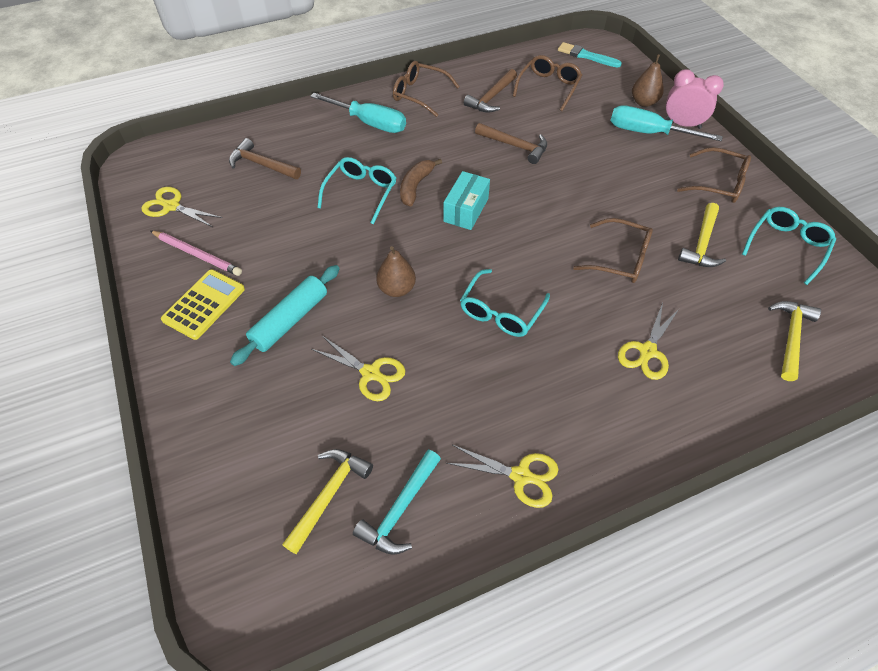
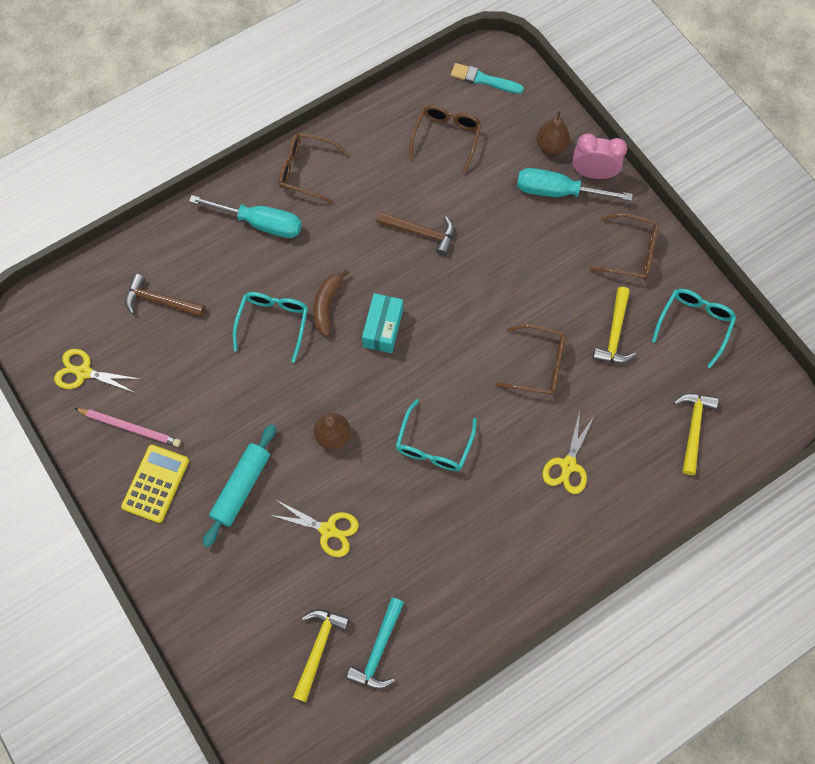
camera: 10 degrees left, 15 degrees up
(491, 98) = (386, 164): brown hammer -> none
(521, 476) = (471, 603): yellow scissors -> none

